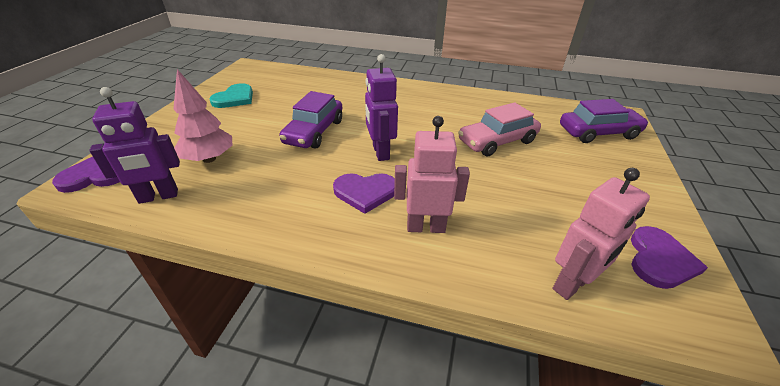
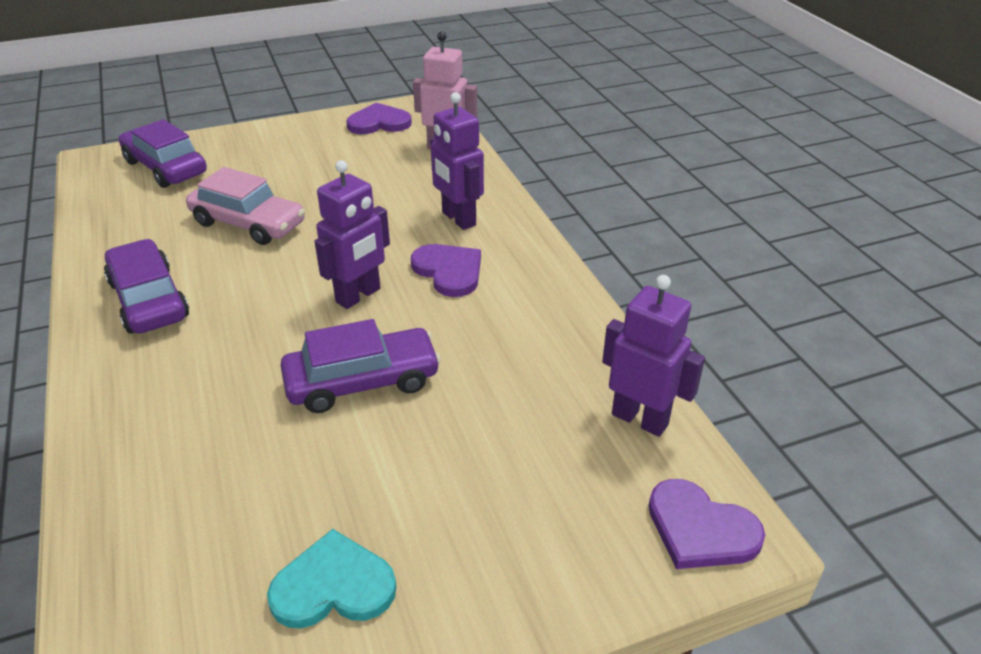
camera: 125 degrees left, 0 degrees up
(209, 159) = (534, 439): pink tree -> none
(425, 227) = (458, 219): pink robot -> purple robot
(443, 102) = (149, 300): none -> purple car

